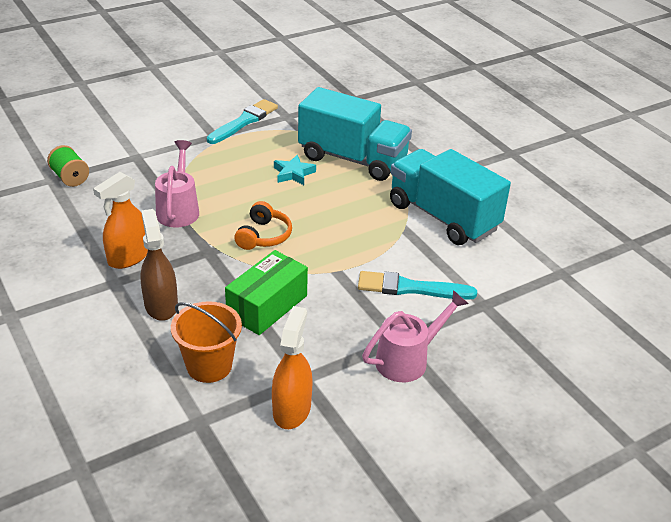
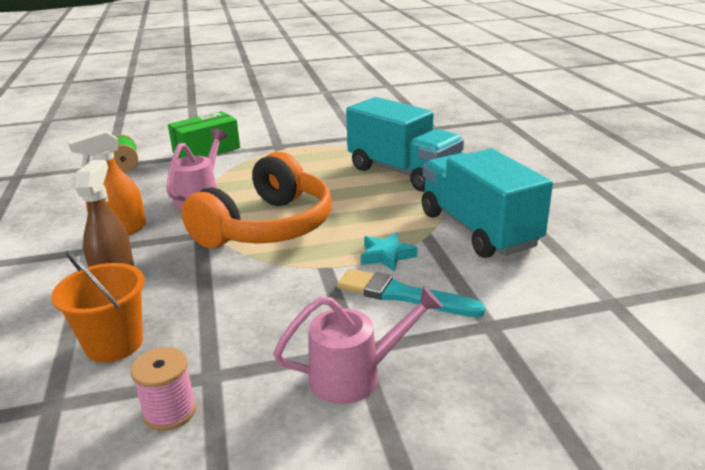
camera: 20 degrees right, 10 degrees down
(244, 121) = (313, 138): turquoise brush -> none
(264, 236) = (267, 227): orange headphones -> orange headphones, size x2.13
(267, 306) = (224, 291): green box -> green box (206, 150)
(292, 409) = (170, 411): orange spray bottle -> pink spool
(293, 173) = (334, 179): turquoise star -> turquoise star (386, 255)

